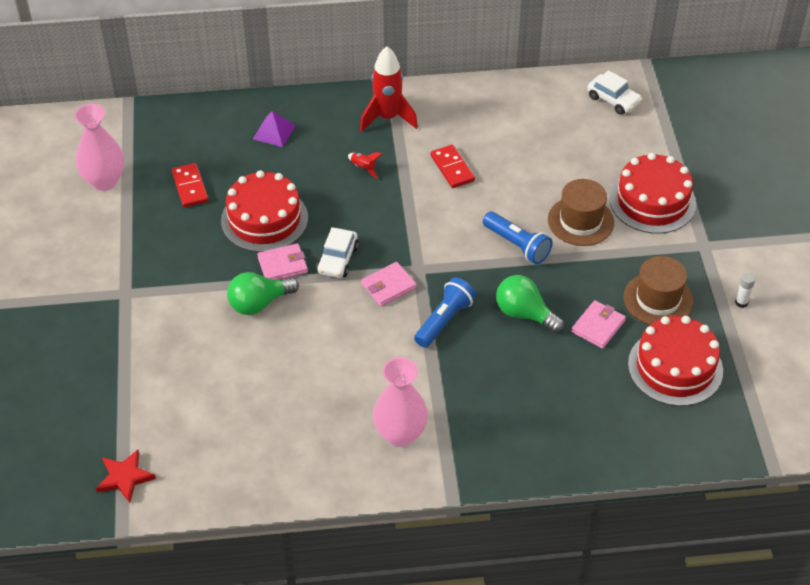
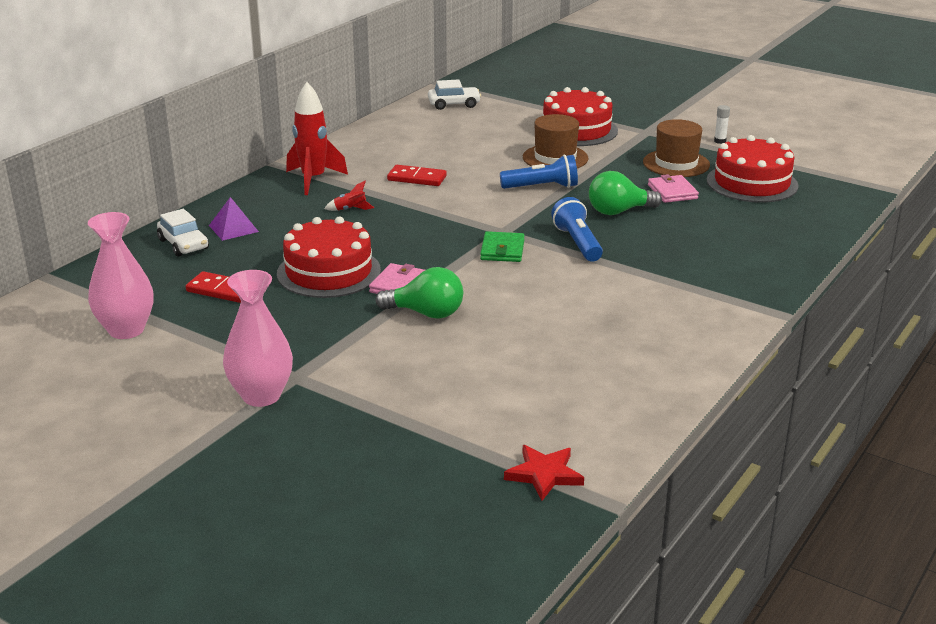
camera: 50 degrees left, 20 degrees down
(259, 303) = (426, 313): green light bulb -> green light bulb turned 90 degrees counterclockwise
(338, 259) = (435, 259): white car -> white car (183, 244)
(388, 286) = (502, 250): pink wallet -> green wallet
(400, 434) = (679, 309): pink vase -> pink vase (261, 396)

